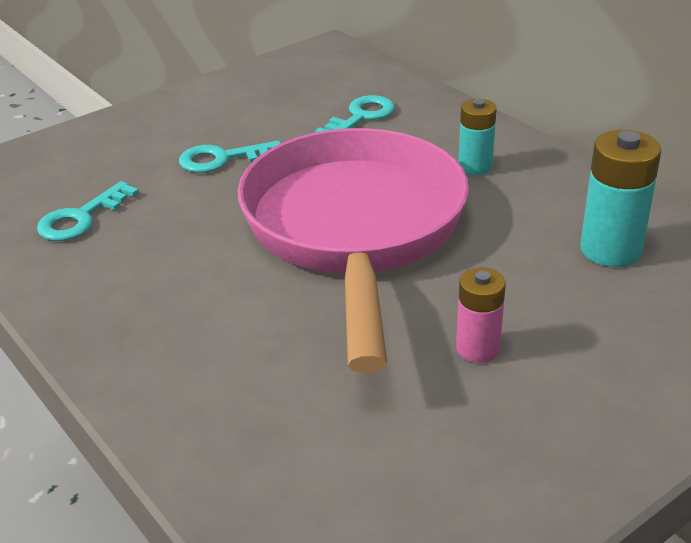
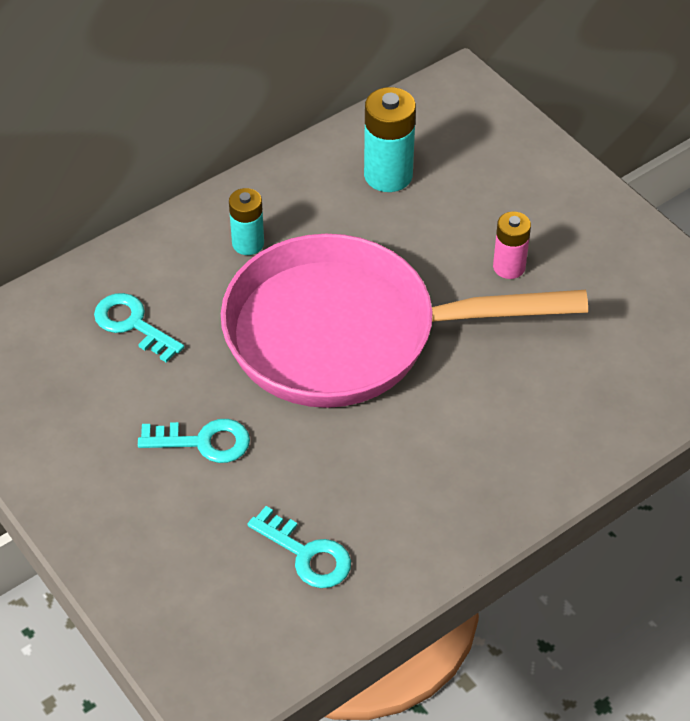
camera: 90 degrees left, 15 degrees up
(222, 159) = (204, 442): turquoise key -> turquoise key turned 75 degrees counterclockwise

